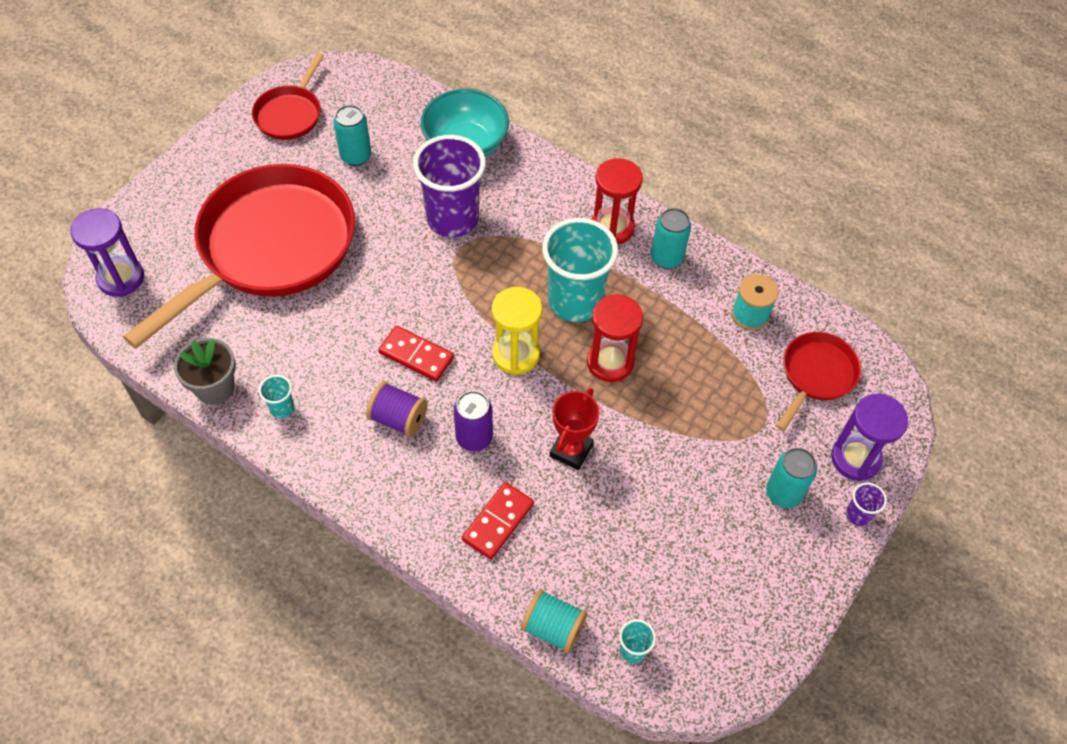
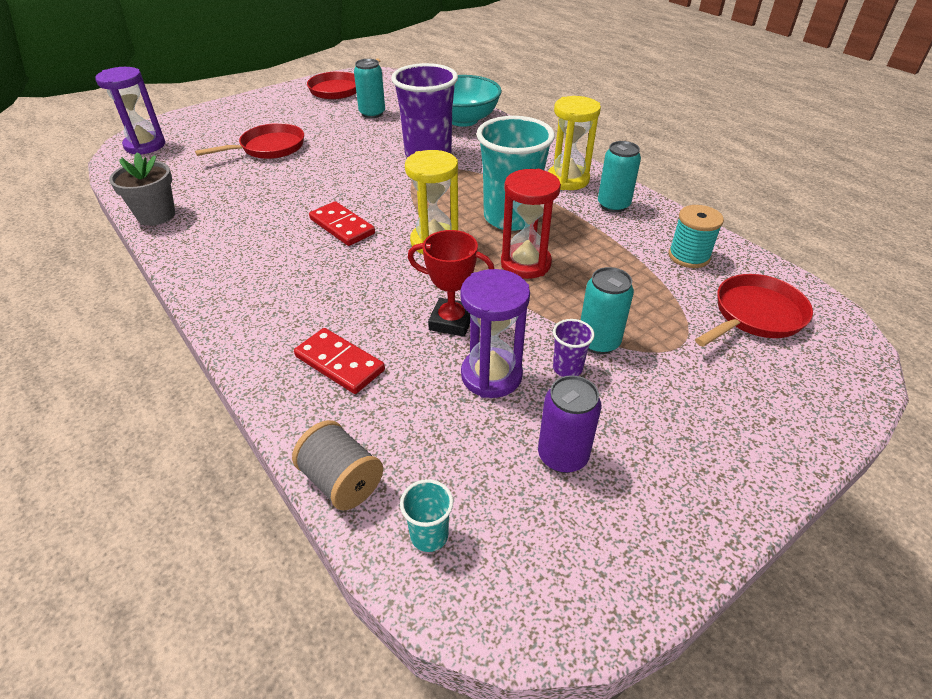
camera: 20 degrees right, 15 degrees down
(269, 248) = (269, 148): red pan -> red pan, size x0.47
(282, 408) = (199, 238): turquoise cup -> none
(398, 418) = (296, 264): purple spool -> none
(474, 437) = (358, 292): purple can -> purple can (562, 456)
(498, 522) = (340, 363): red domino -> red domino turned 75 degrees clockwise
(553, 628) = (342, 481): turquoise spool -> grey spool
(571, 450) = (451, 321): red trophy -> red trophy turned 60 degrees clockwise
(612, 228) = (568, 180): red hourglass -> yellow hourglass
(783, 493) = (690, 413): turquoise can -> turquoise can (598, 342)
(855, 458) = (793, 400): purple hourglass -> purple hourglass (491, 375)
(858, 515) = (789, 458): purple cup -> purple cup (567, 368)

